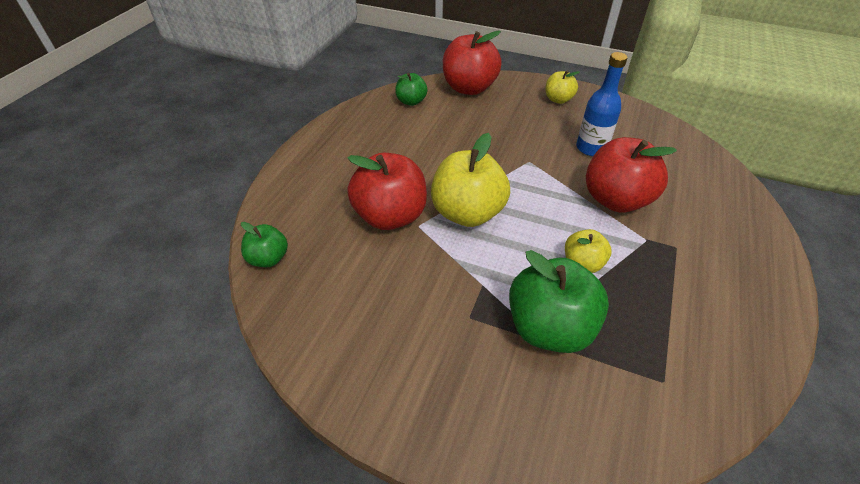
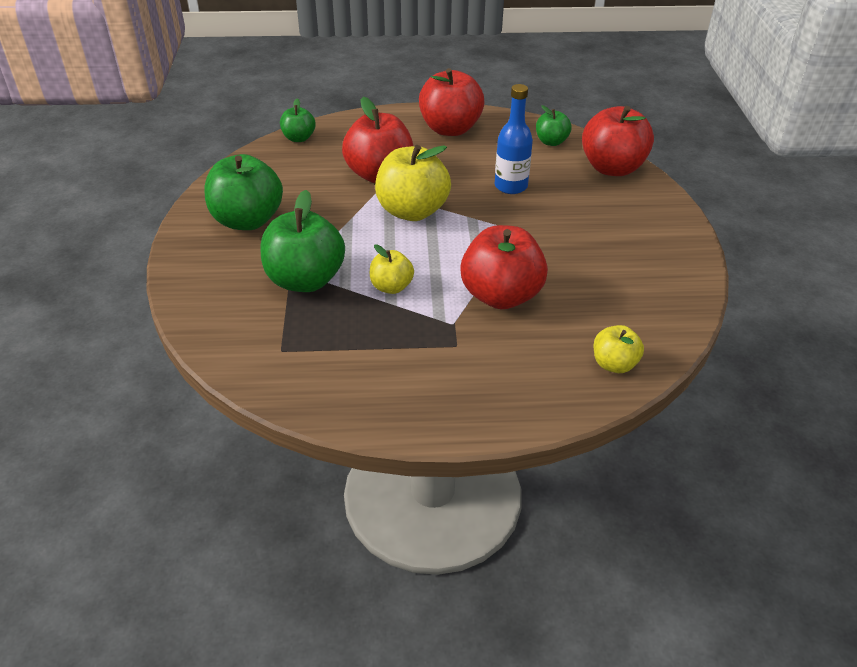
camera: 65 degrees right, 5 degrees down
(345, 146) = (450, 129): none -> red apple
(411, 352) = (247, 220): none -> green apple
(558, 99) = (653, 229): yellow apple -> yellow apple (614, 364)
(591, 148) = (578, 267): blue bottle -> blue bottle (511, 186)

